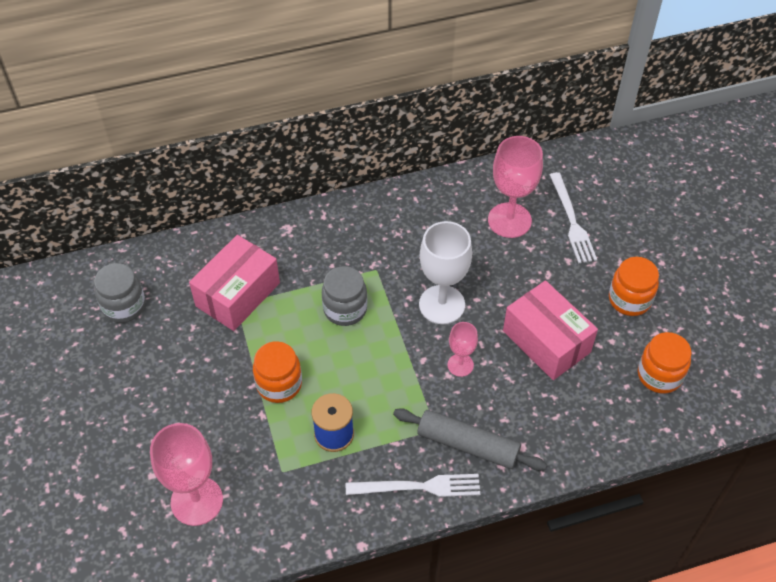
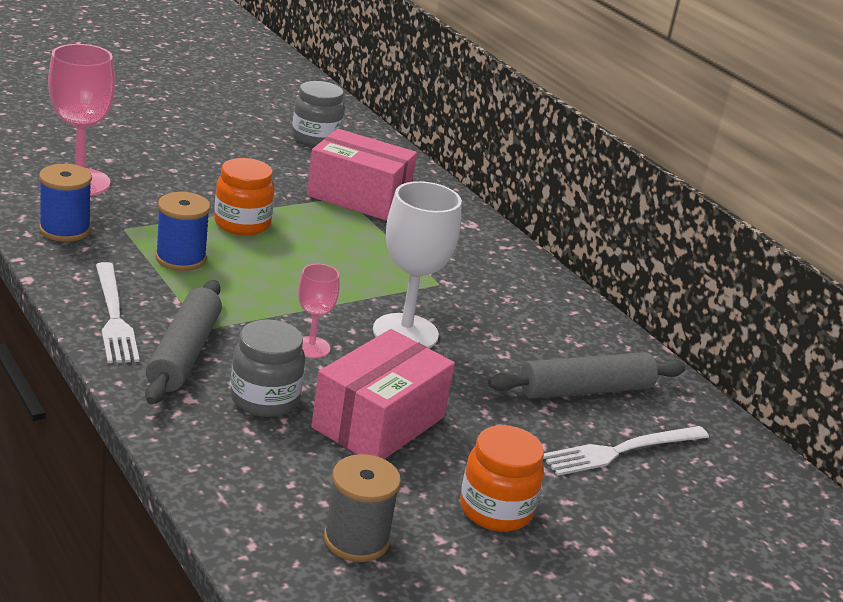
camera: 70 degrees right, 25 degrees down
(283, 516) = (65, 230): none -> blue spool
(345, 309) = (367, 263): grey jar -> grey jar (264, 399)
(509, 220) = (585, 390): pink goblet -> grey rolling pin
(659, 375) = (356, 539): orange jar -> grey spool

